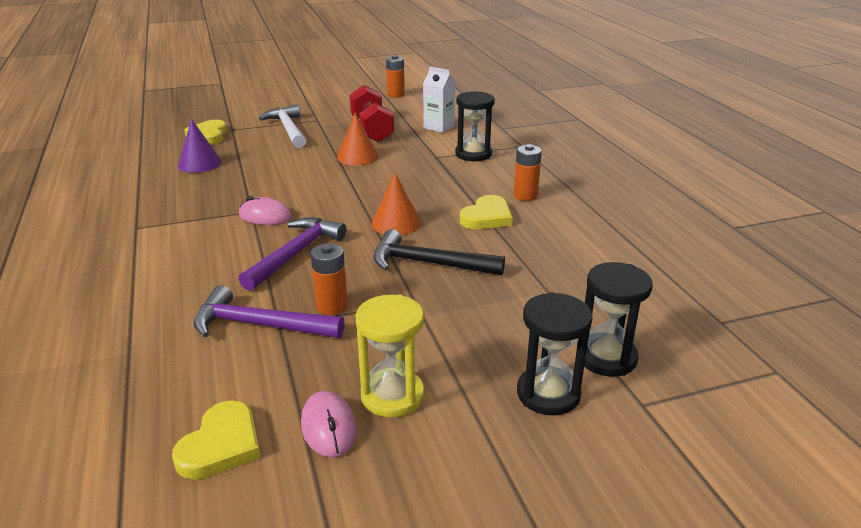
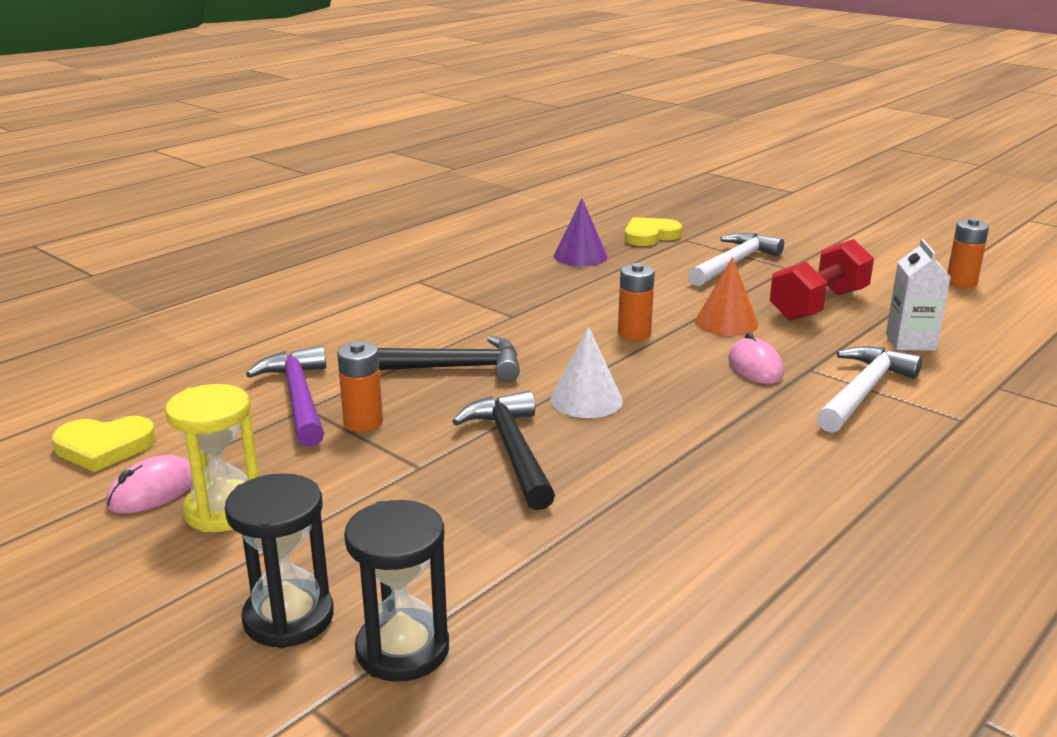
camera: 60 degrees right, 5 degrees down
(265, 216) = (509, 326): pink mouse -> pink mouse (755, 367)
(296, 254) = (449, 368): purple hammer -> black hammer
(396, 223) = (586, 400): orange cone -> white cone
(473, 154) = (863, 391): black hourglass -> white hammer
(487, 217) = (682, 456): yellow heart -> none
(525, 195) = (791, 468): orange battery -> orange battery (634, 334)

